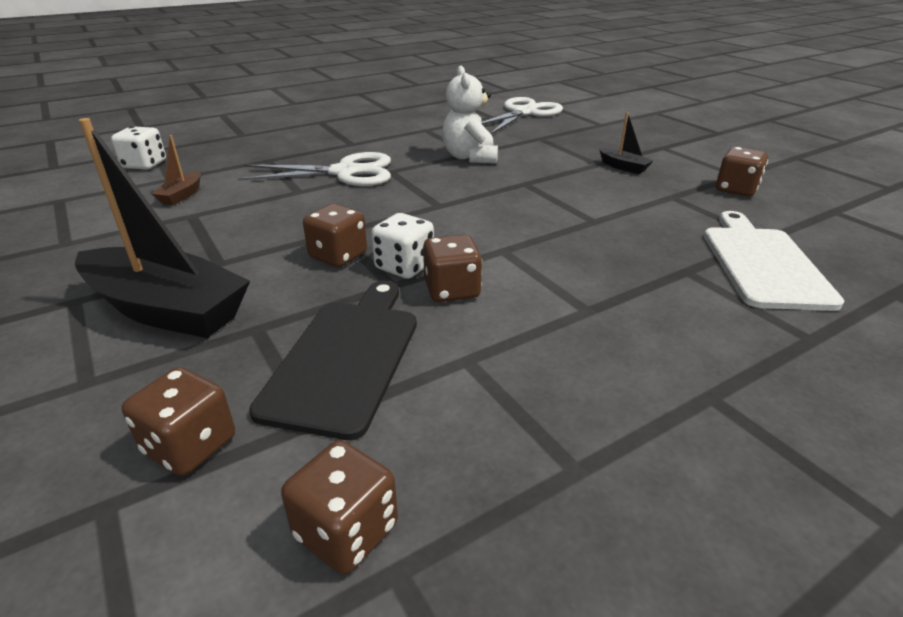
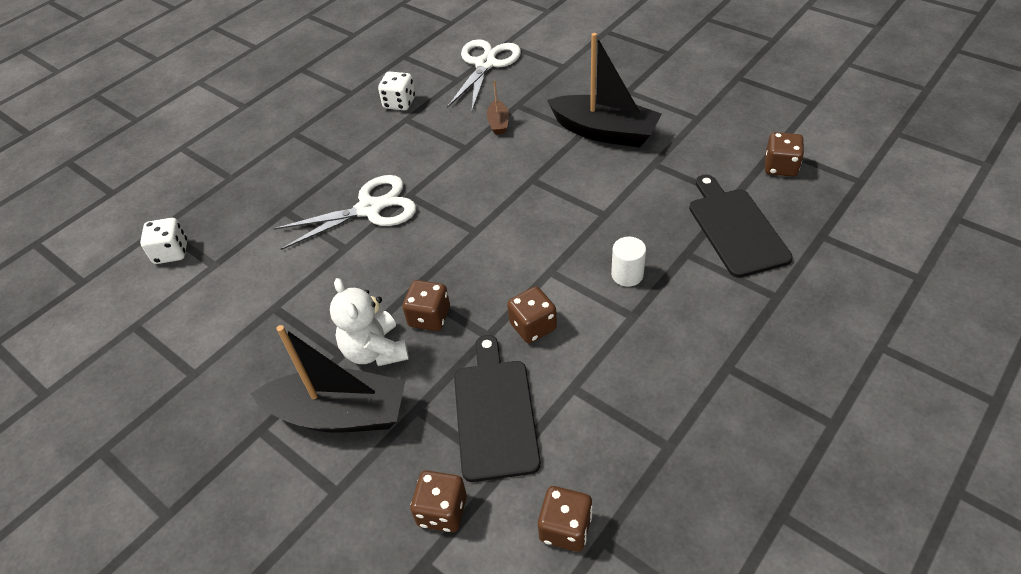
camera: 15 degrees left, 15 degrees up
(182, 195) = (244, 285): brown boat -> brown boat (498, 123)
(404, 266) = (486, 313): white dice -> white dice (399, 103)
(470, 157) = (469, 154): white teddy bear -> white teddy bear (375, 350)
(598, 272) = (627, 275): none -> white cylinder
(623, 167) = (604, 132): black boat -> black boat, size x2.28
(736, 189) = (700, 140): brown dice -> brown dice (780, 167)
(763, 263) = (735, 228): white cutting board -> black cutting board

